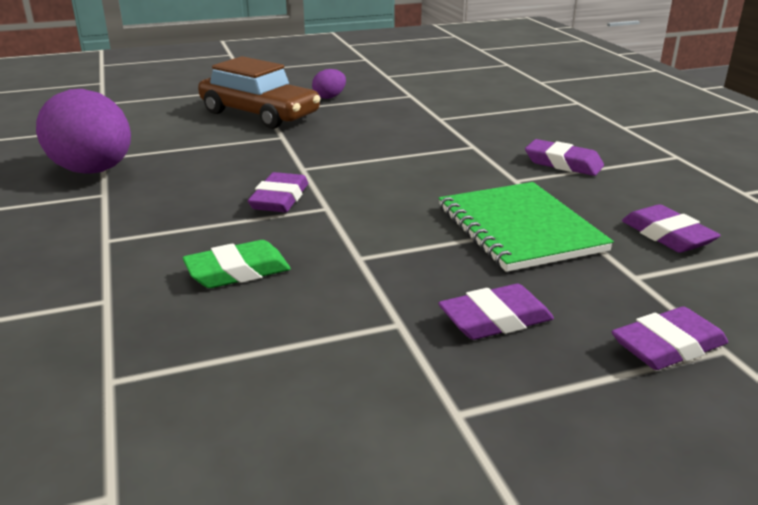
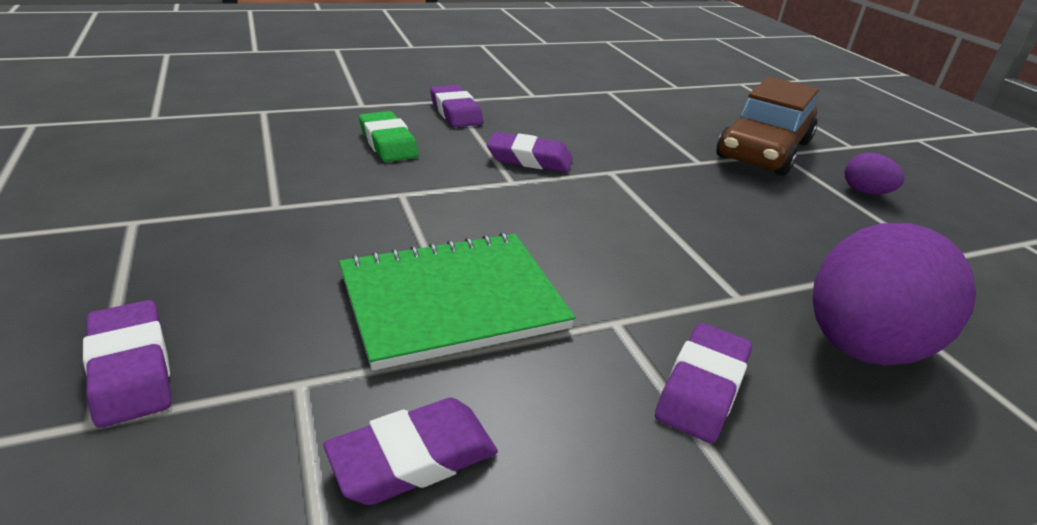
camera: 85 degrees right, 5 degrees up
(93, 171) = (576, 89): purple egg -> purple egg (861, 347)
(495, 319) = (253, 255): purple eraser -> purple eraser (455, 112)

